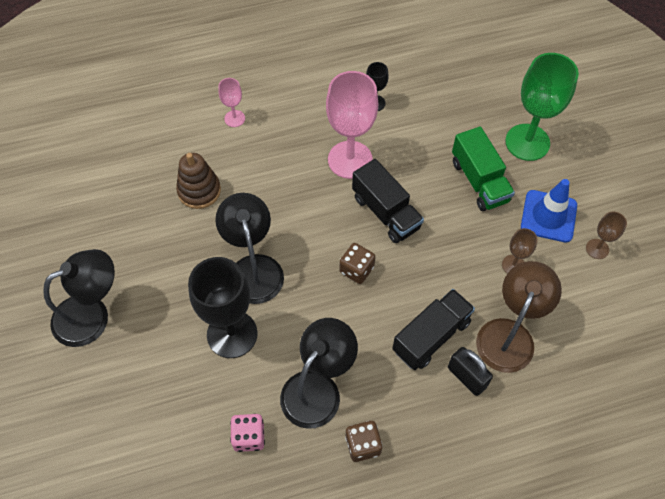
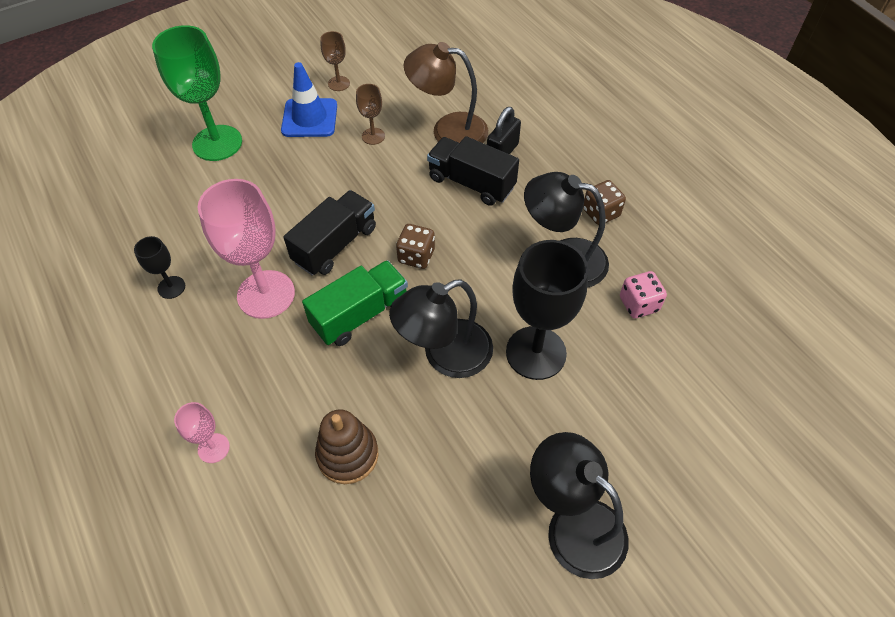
camera: 105 degrees left, 5 degrees down
(479, 181) = (276, 173): green truck -> green truck (360, 314)

